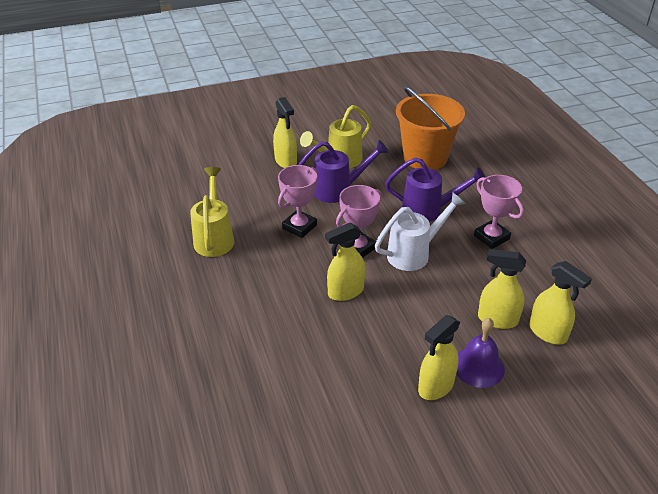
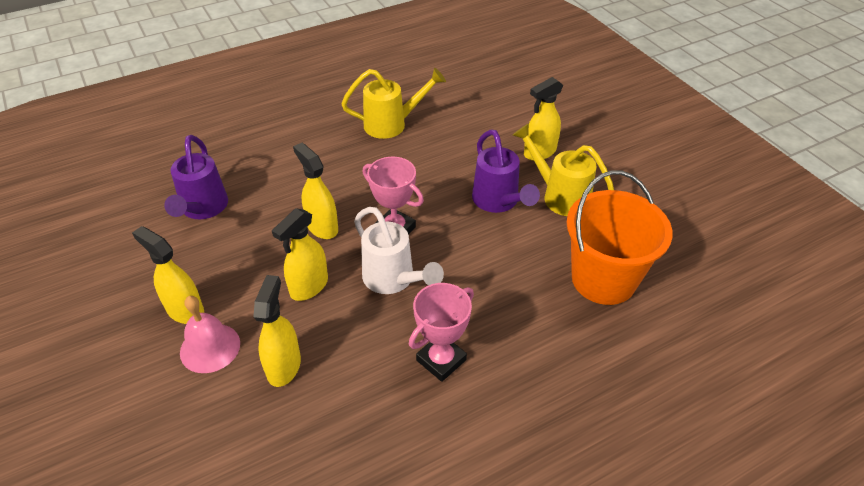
camera: 80 degrees right, 5 degrees up
(299, 227) = (422, 179): pink trophy -> none
(429, 210) = (482, 290): purple watering can -> purple watering can (202, 209)
(478, 366) = (210, 347): purple bell -> pink bell
(548, 333) = (262, 422): yellow spray bottle -> yellow spray bottle (309, 286)

